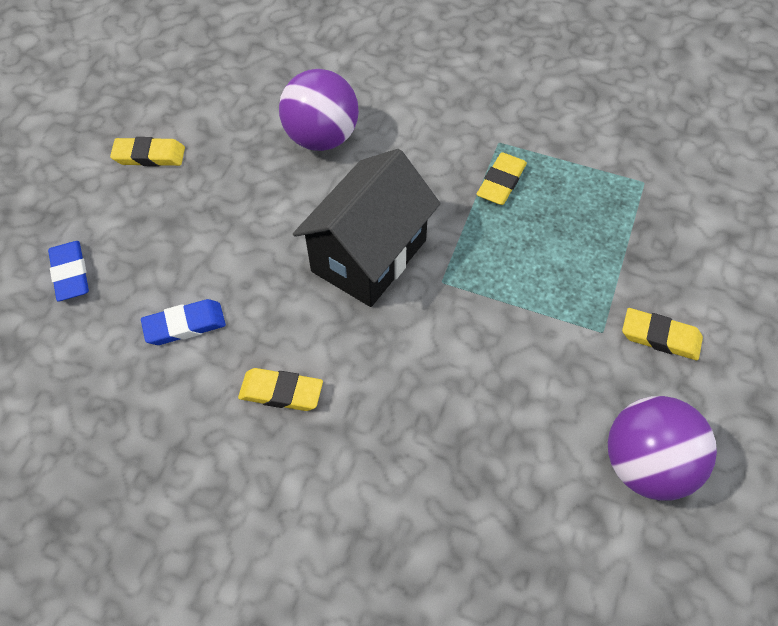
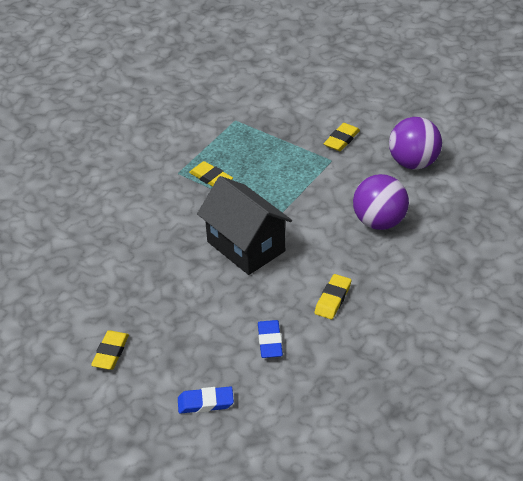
camera: 75 degrees left, 15 degrees down
(322, 138) = (136, 256): purple ball -> purple ball (379, 222)

